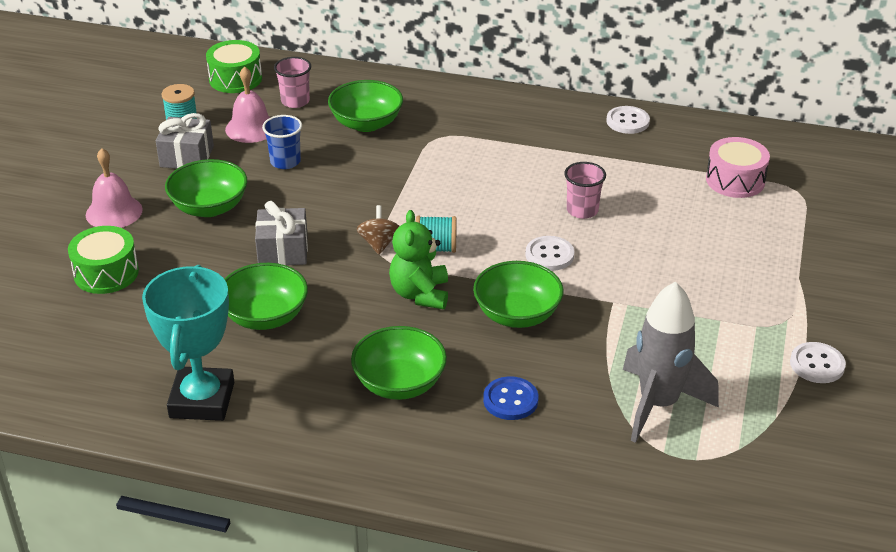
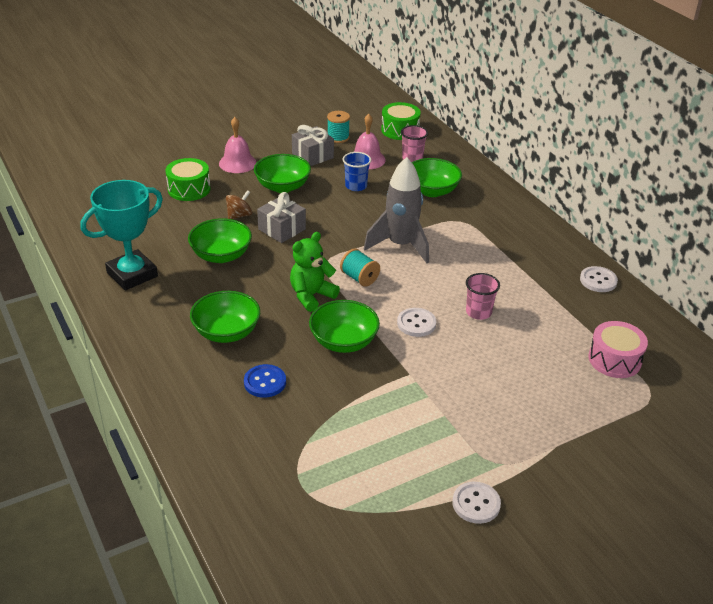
camera: 45 degrees right, 0 degrees up
(379, 243) = (334, 256): brown spinning top -> brown spinning top (239, 215)
(658, 404) = (338, 447): grey rocket -> grey rocket (400, 245)

